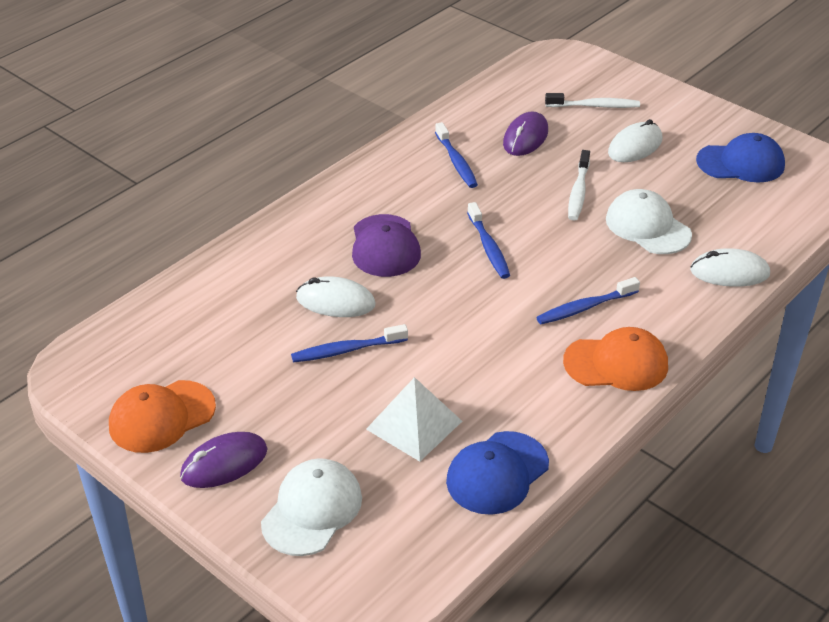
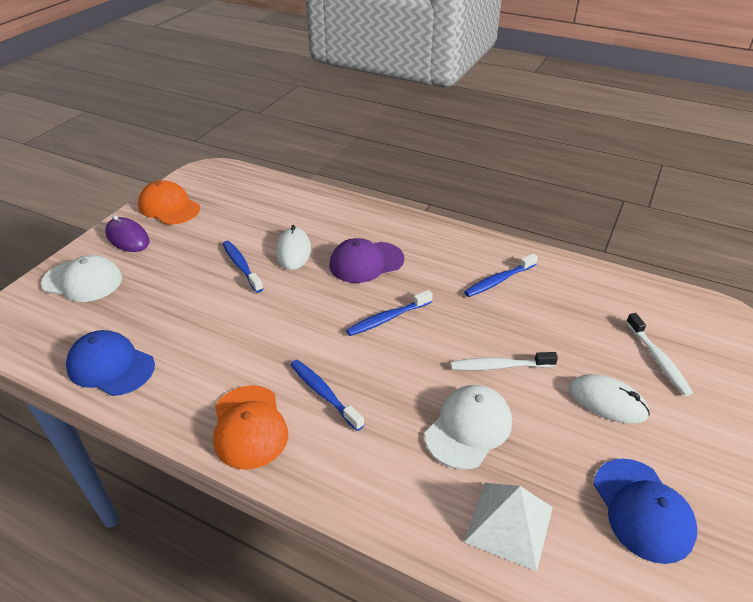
camera: 75 degrees right, 0 degrees up
(414, 425) = (164, 312): white pyramid -> white pyramid (509, 524)
(525, 137) = (564, 317): purple mouse -> none
(729, 272) = (419, 513): white mouse -> none

